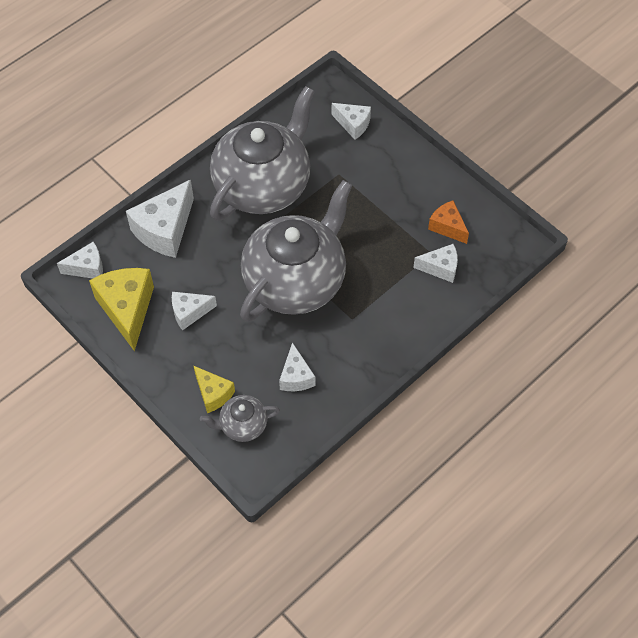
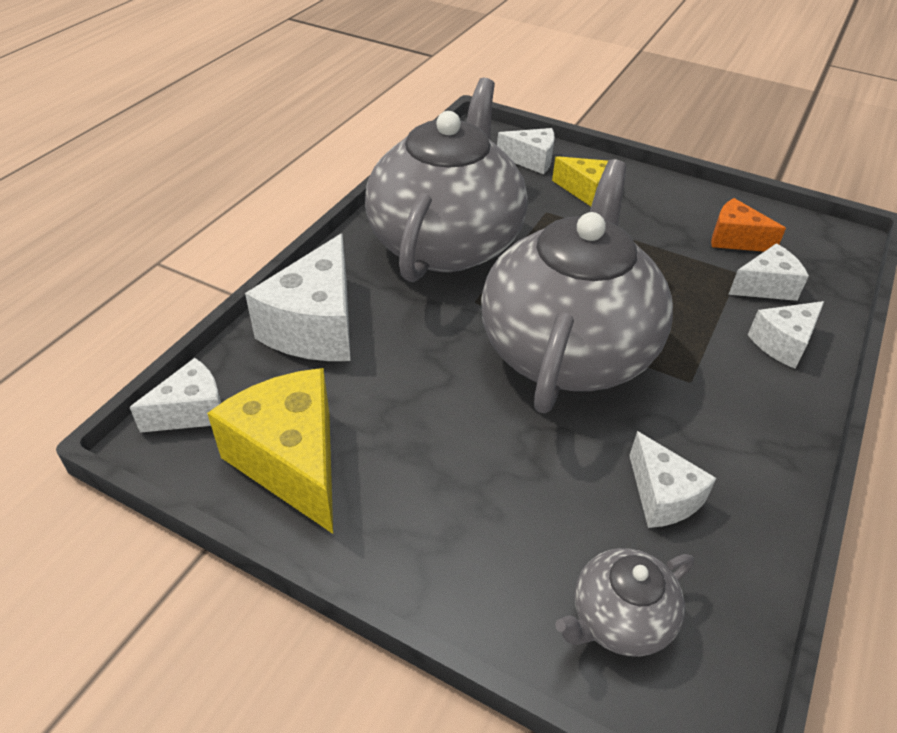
camera: 20 degrees left, 15 degrees down
(189, 313) = (413, 438): white cheese -> white cheese (783, 343)
(213, 394) = (528, 572): yellow cheese -> yellow cheese (586, 191)

